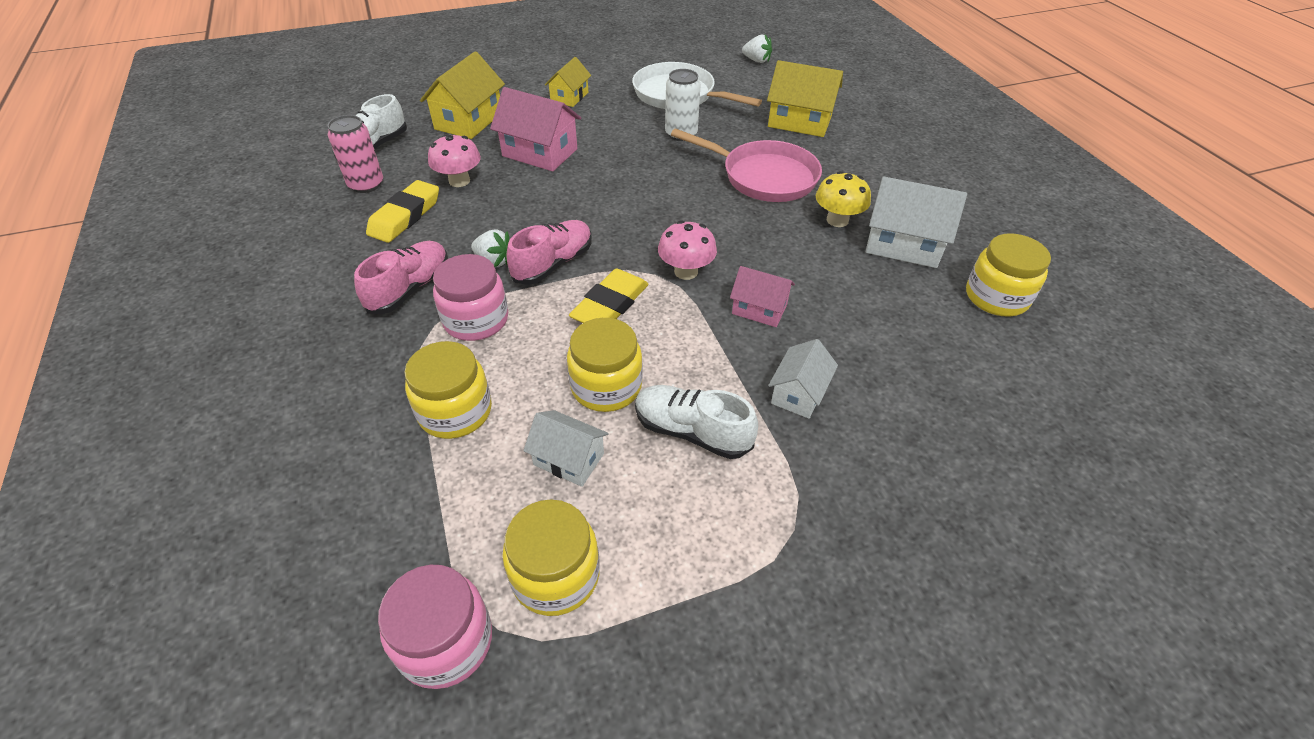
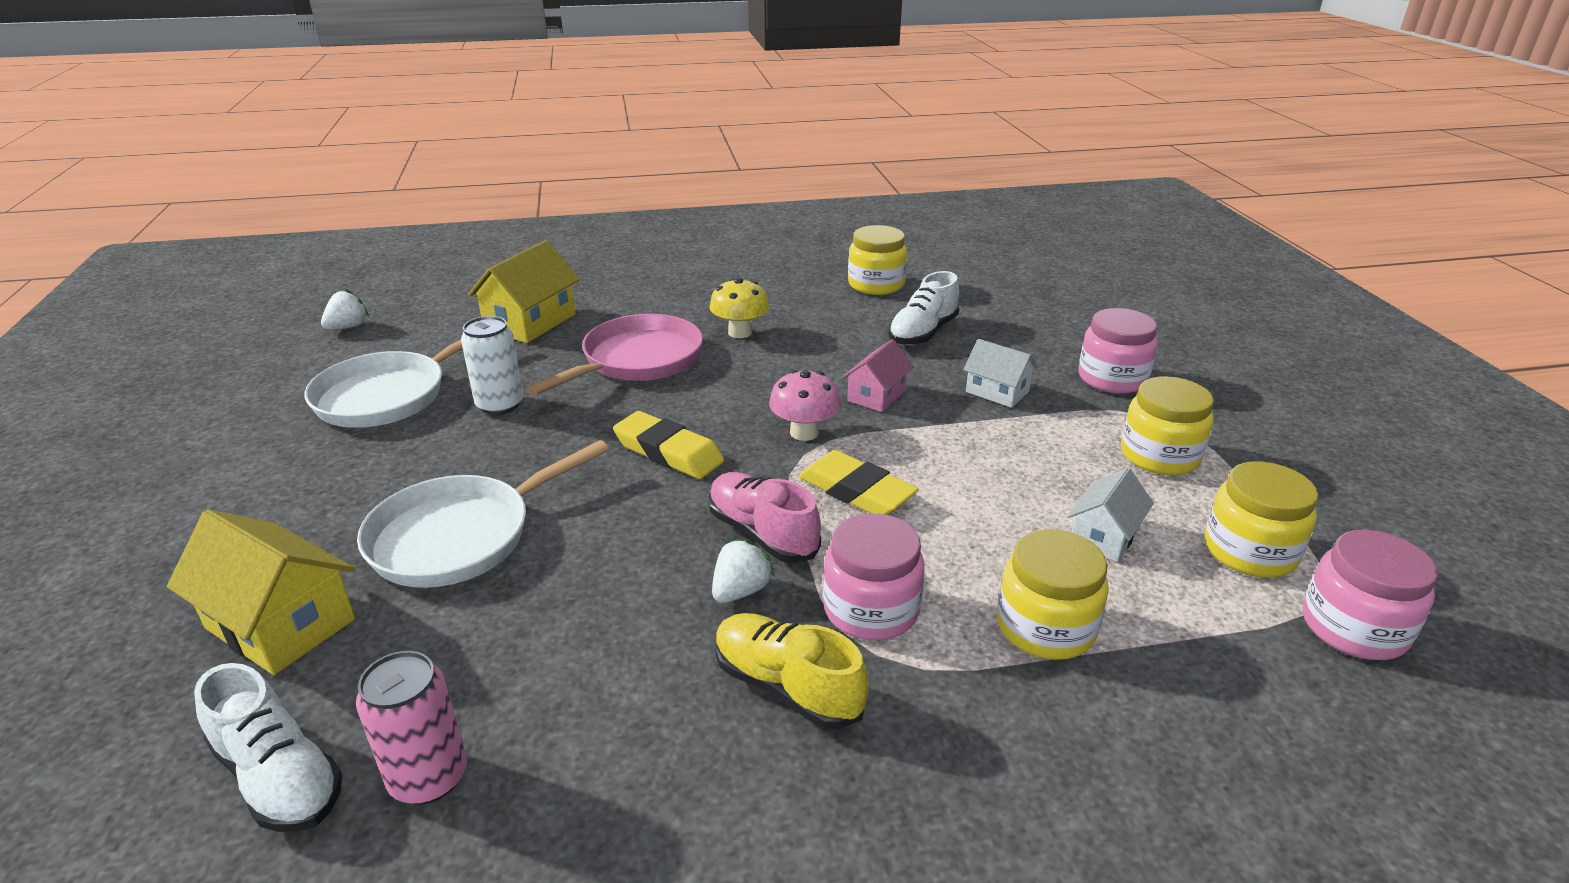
camera: 80 degrees left, 15 degrees down
(405, 216) = (575, 705): yellow eraser -> yellow eraser (668, 452)
(410, 288) = (787, 687): pink shoe -> yellow shoe
(459, 181) = (494, 633): pink mushroom -> none
(540, 152) = (461, 536): pink house -> white pan
(569, 97) = (299, 496): yellow house -> none
(606, 386) = (994, 504): yellow jar -> yellow jar (1159, 455)
(692, 431) = (1053, 455): white shoe -> white shoe (922, 333)
(870, 498) = (1112, 378): none -> pink jar
(903, 244) = (791, 308): white house -> none

